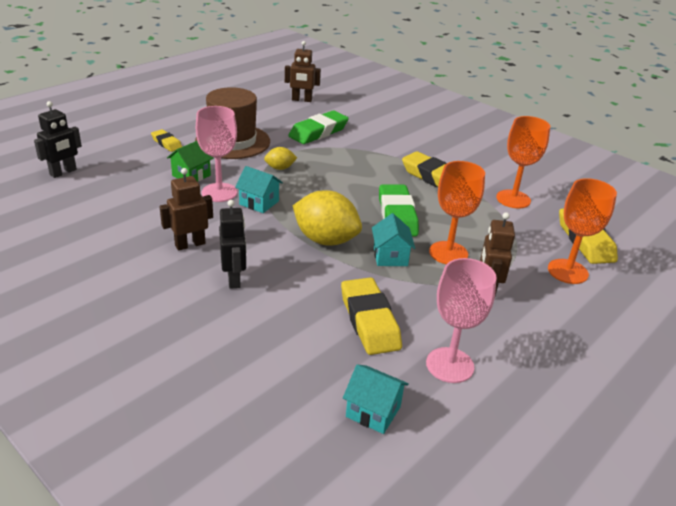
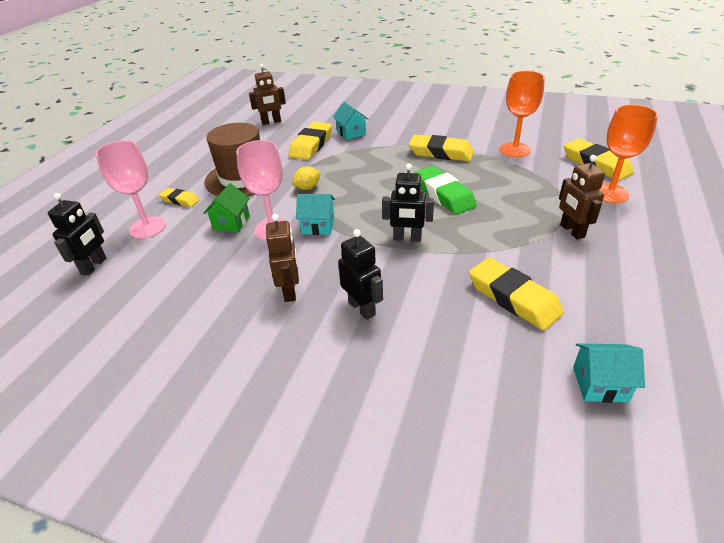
camera: 20 degrees left, 5 degrees up
(190, 244) = (290, 291): brown robot -> brown robot turned 135 degrees clockwise
(318, 132) = (311, 145): green eraser -> yellow eraser
(325, 240) = (407, 238): yellow lemon -> black robot
(390, 256) = (473, 232): turquoise house -> turquoise house (351, 133)
(448, 253) = (513, 212): orange goblet -> none
(449, 365) = (612, 310): pink goblet -> pink goblet (148, 227)

